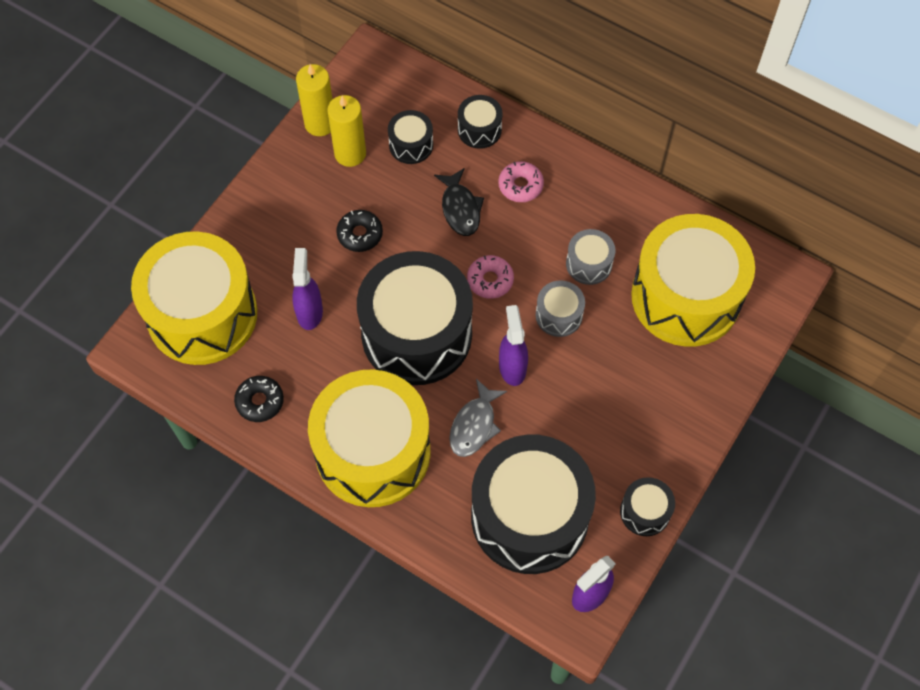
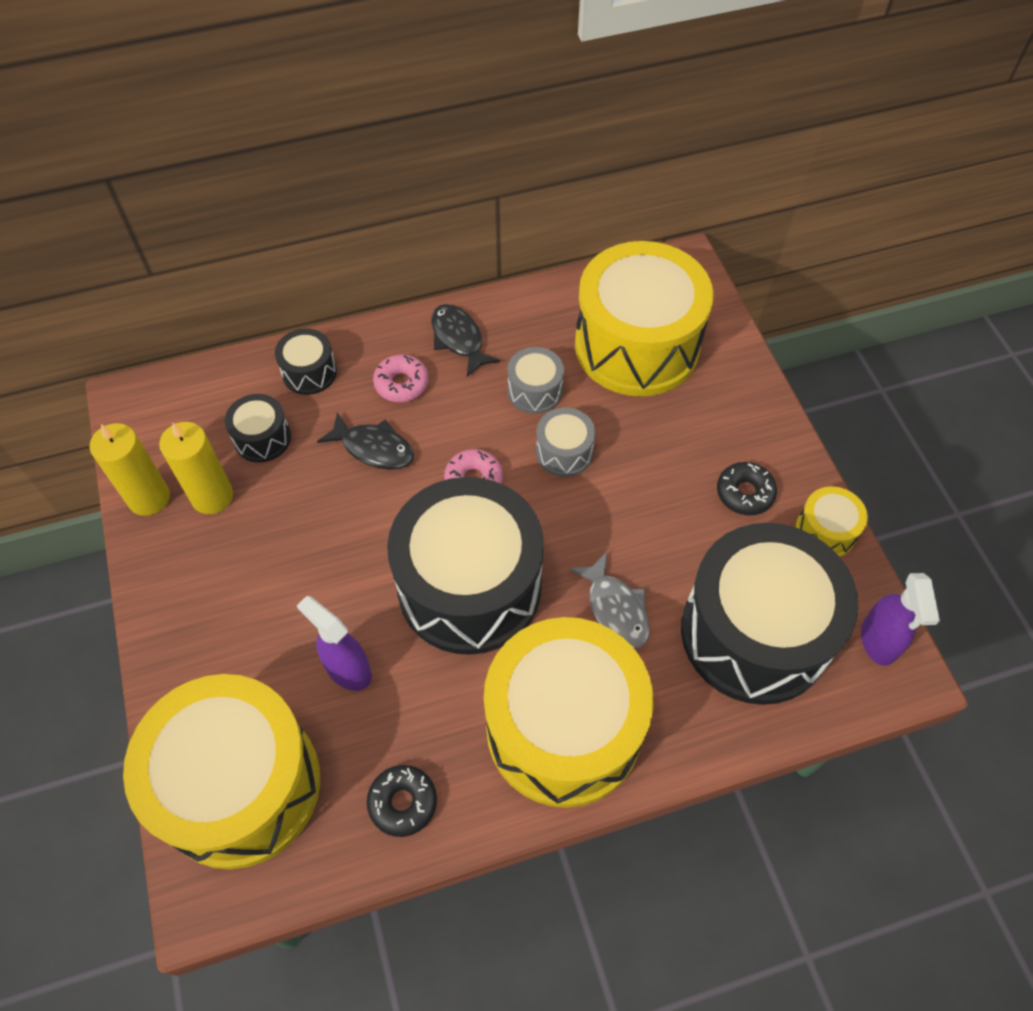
camera: 50 degrees left, 5 degrees down
(360, 234) = (309, 555): black donut -> black donut (744, 493)
(512, 367) = (583, 530): purple spray bottle -> none
(585, 190) = (458, 339): none -> black fish
(645, 512) = (825, 531): black drum -> yellow drum

